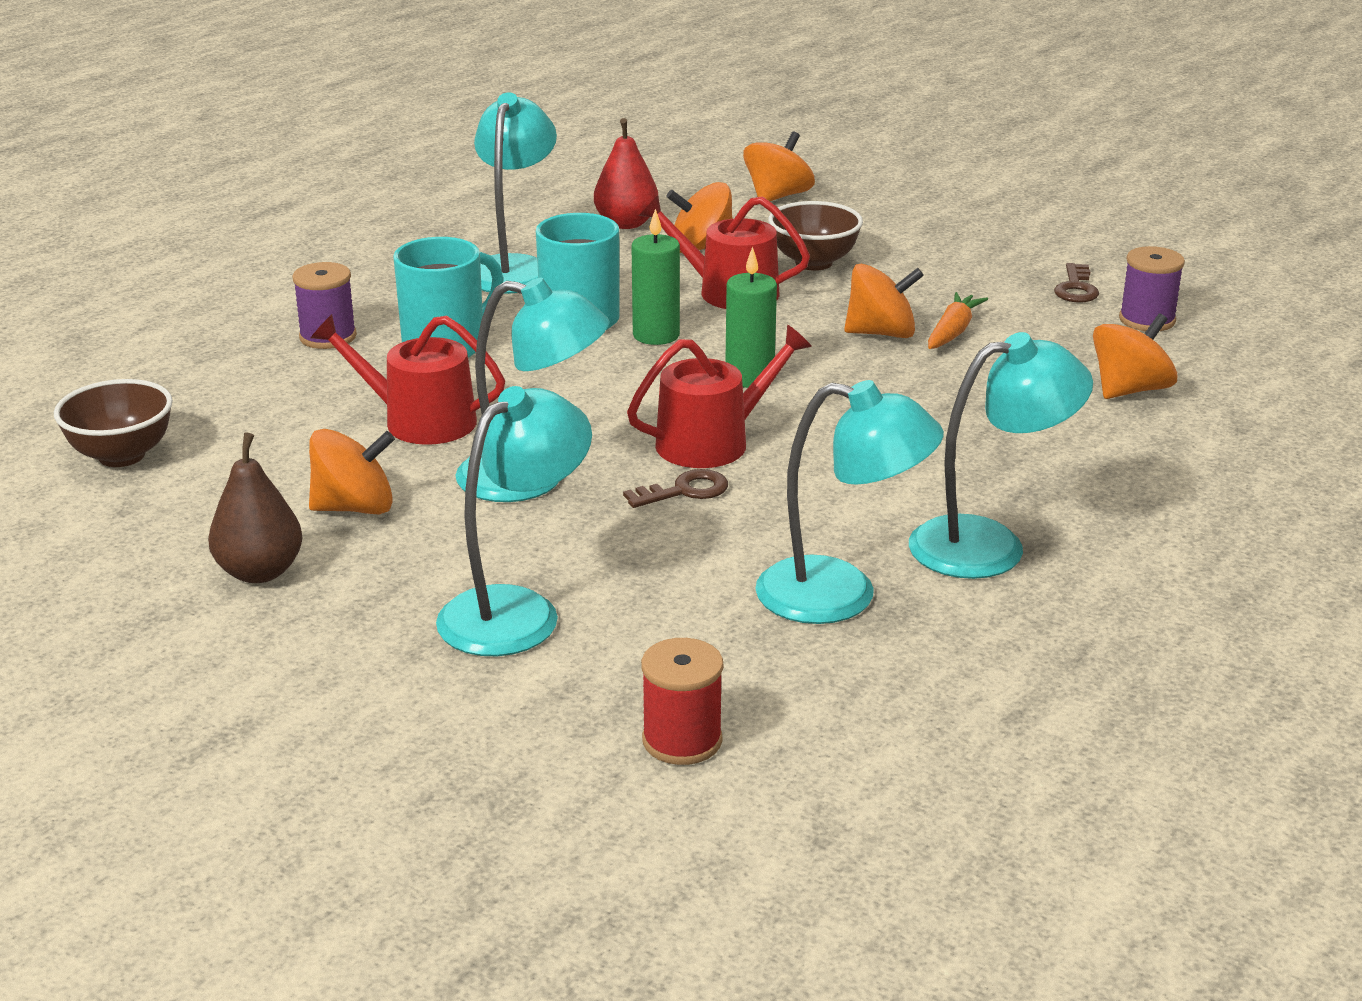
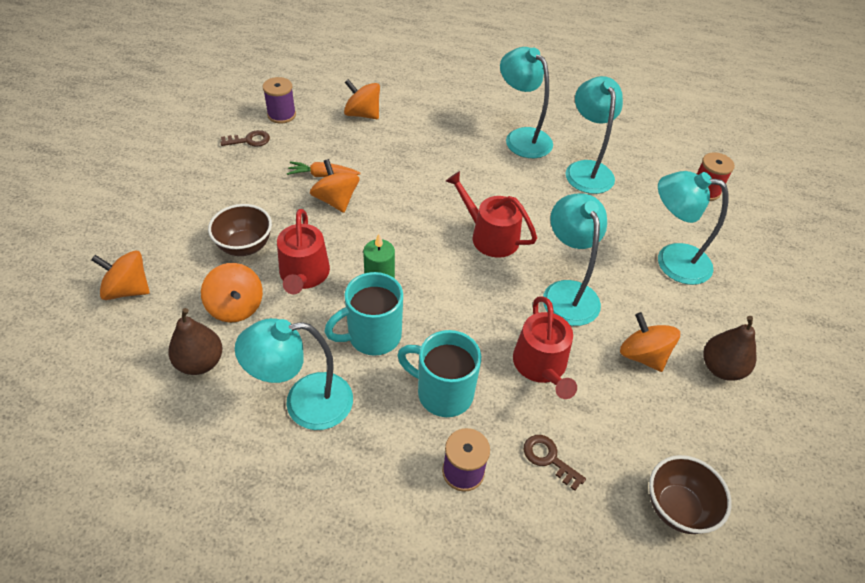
camera: 115 degrees left, 20 degrees up
(626, 223) = (200, 362): red pear -> brown pear
(685, 491) = (541, 234): brown key -> brown key (548, 459)
(749, 377) = (413, 239): green candle -> none

